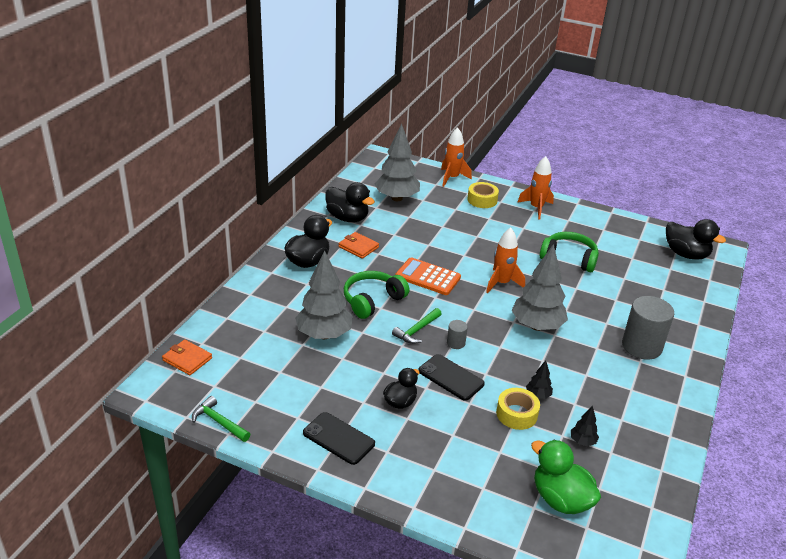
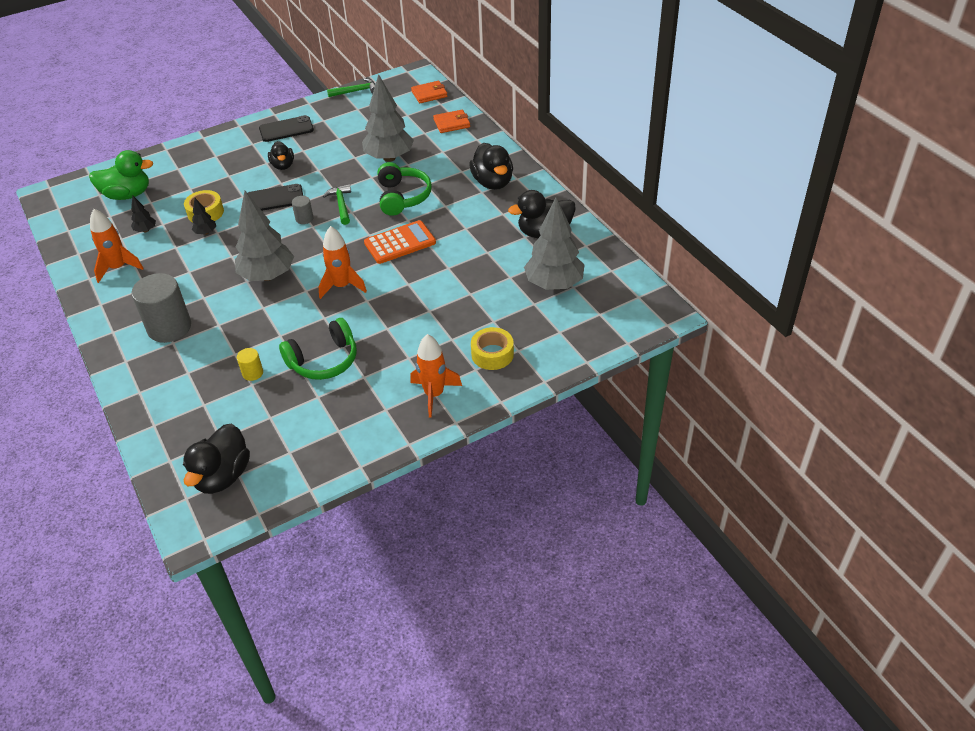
camera: 130 degrees right, 10 degrees up
(358, 247) = (487, 220): orange wallet -> orange wallet (451, 123)
(452, 178) = (562, 353): orange rocket -> orange rocket (118, 268)
(617, 282) = (252, 373): none -> yellow cylinder
(686, 254) = (222, 476): black duck -> black duck turned 60 degrees counterclockwise

